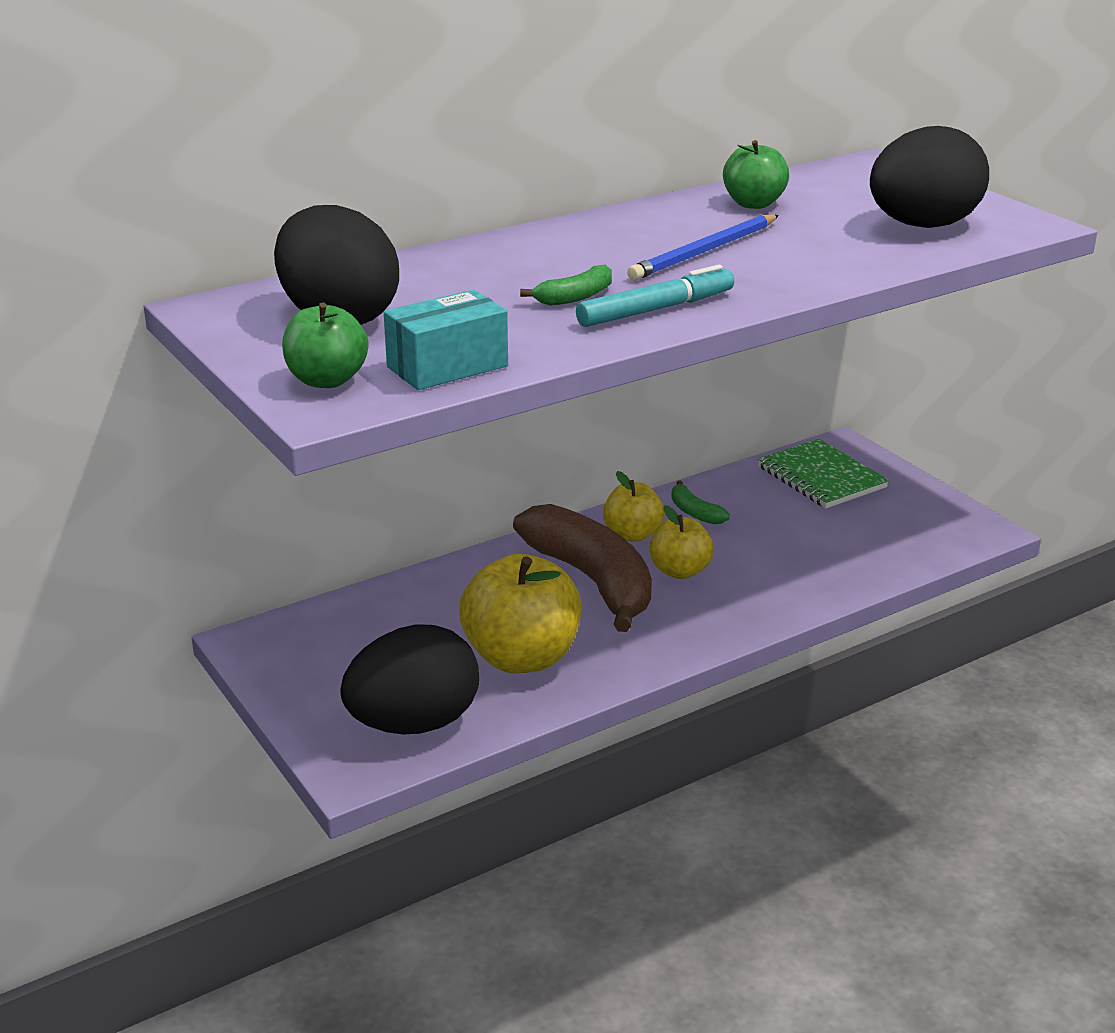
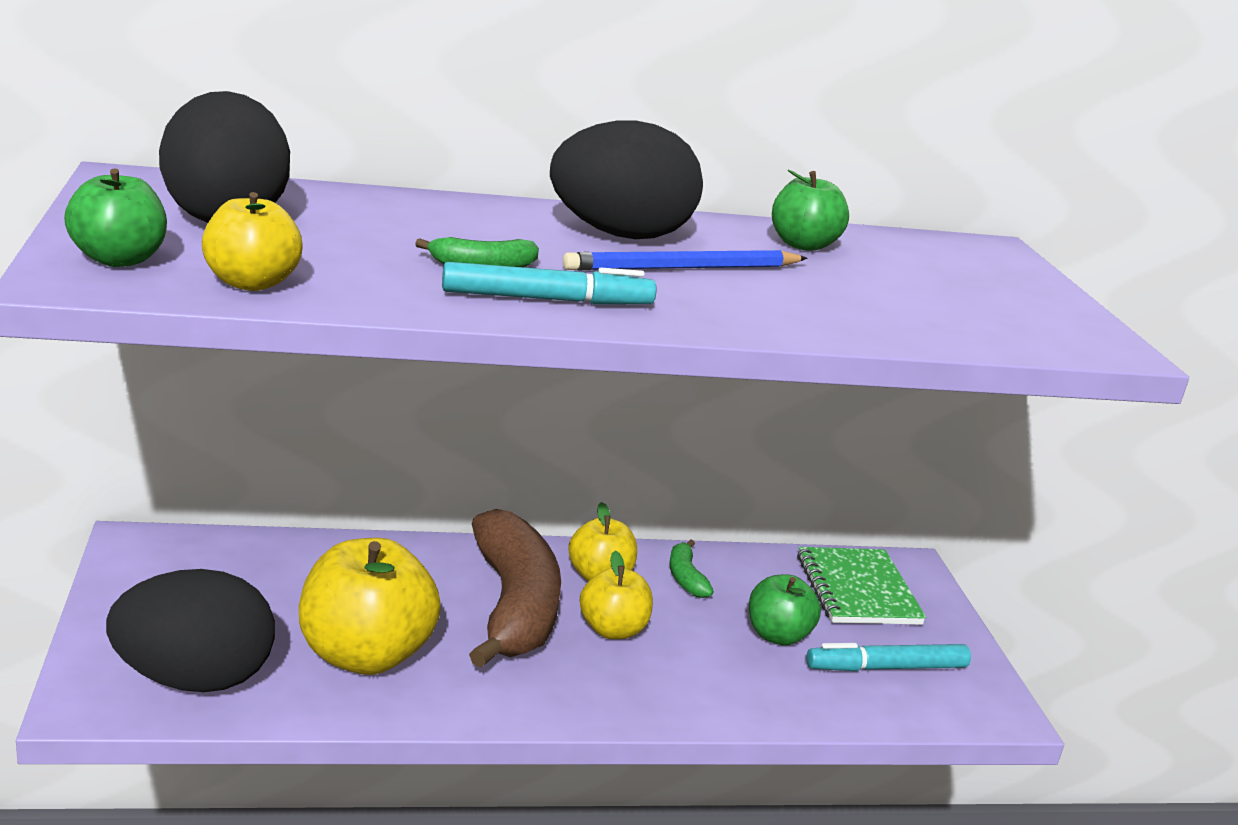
camera: 20 degrees right, 5 degrees down
(447, 366) = (251, 283): turquoise box -> yellow apple
(797, 532) = (777, 635): none -> green apple
(888, 528) = (886, 668): none -> turquoise marker
(922, 226) = (969, 313): black egg -> black egg (620, 235)

